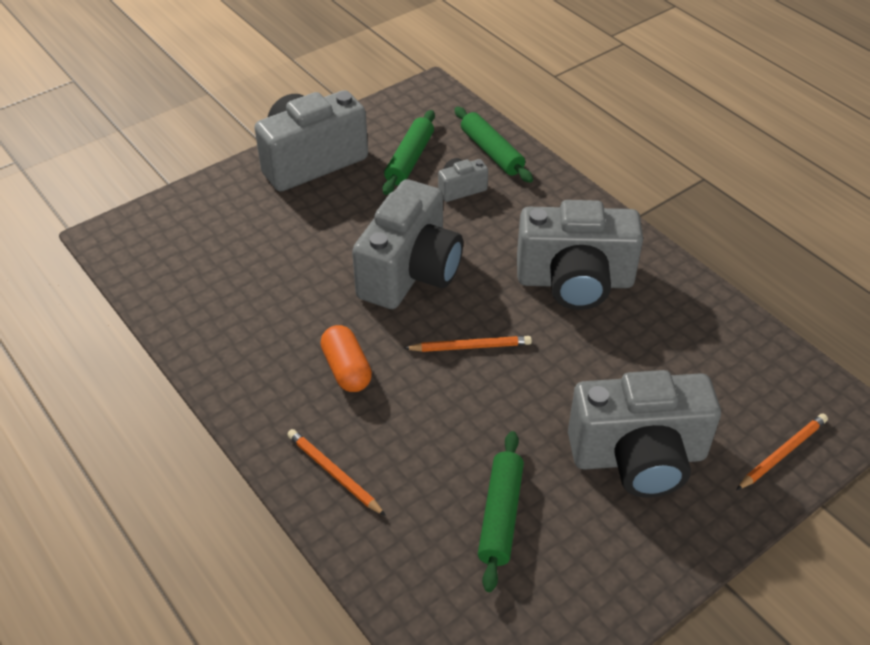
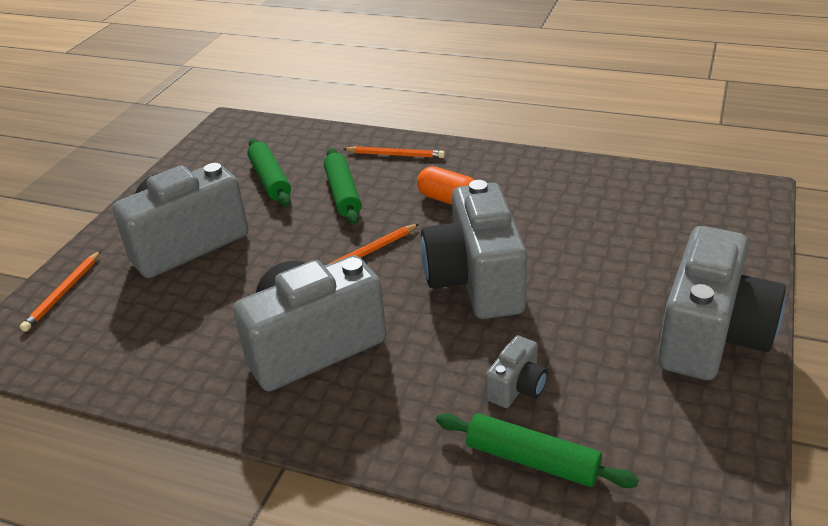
camera: 150 degrees right, 10 degrees down
(410, 159) = (614, 395): green rolling pin -> green rolling pin (343, 194)

